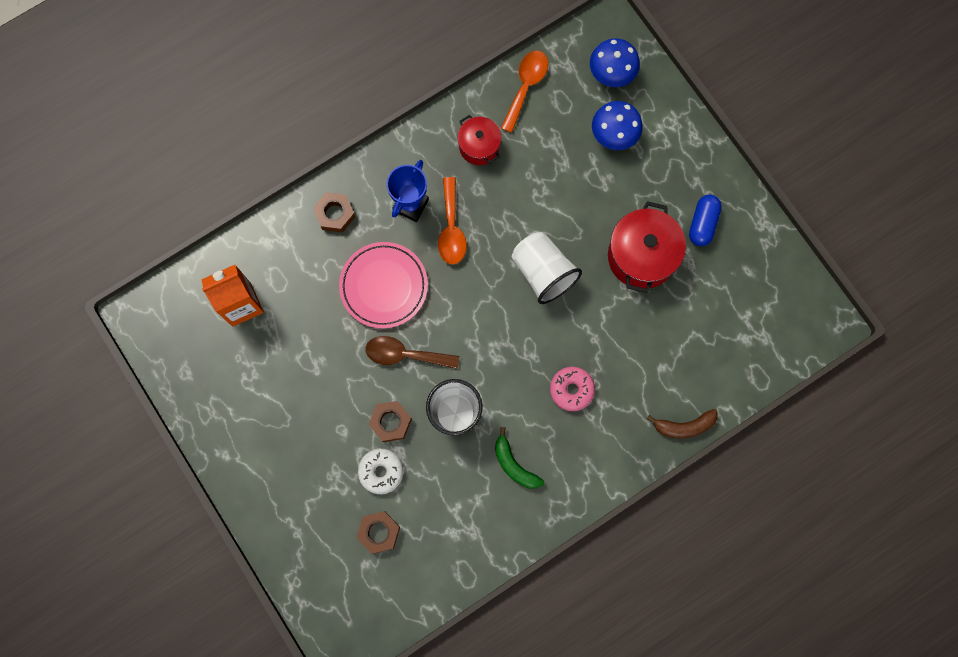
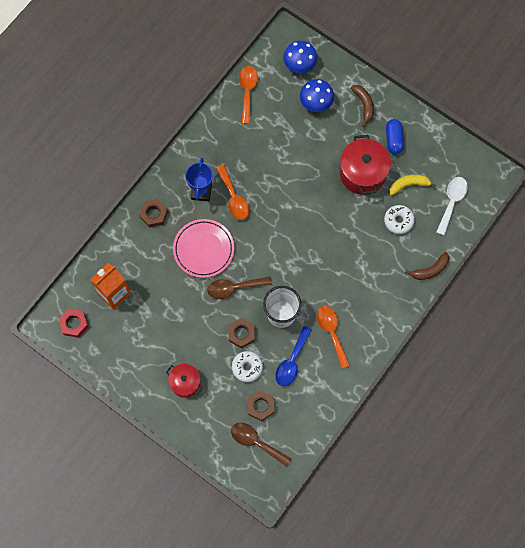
camera: 20 degrees left, 5 degrees down
(173, 327) = (74, 324): none -> red nut
(353, 580) = (256, 442): none -> brown spoon
(444, 486) = (292, 361): none -> blue spoon
(479, 146) = (232, 139): red pot -> red pot (185, 383)
(514, 465) = (331, 332): green banana -> orange spoon
(543, 272) = (303, 205): white cup -> none
(571, 390) = (350, 272): pink donut -> none
(666, 341) = (398, 221): none -> white donut
(679, 161) = (364, 105): none -> brown banana
(700, 295) = (409, 185): none -> yellow banana
(751, 340) = (452, 202): none -> white spoon

